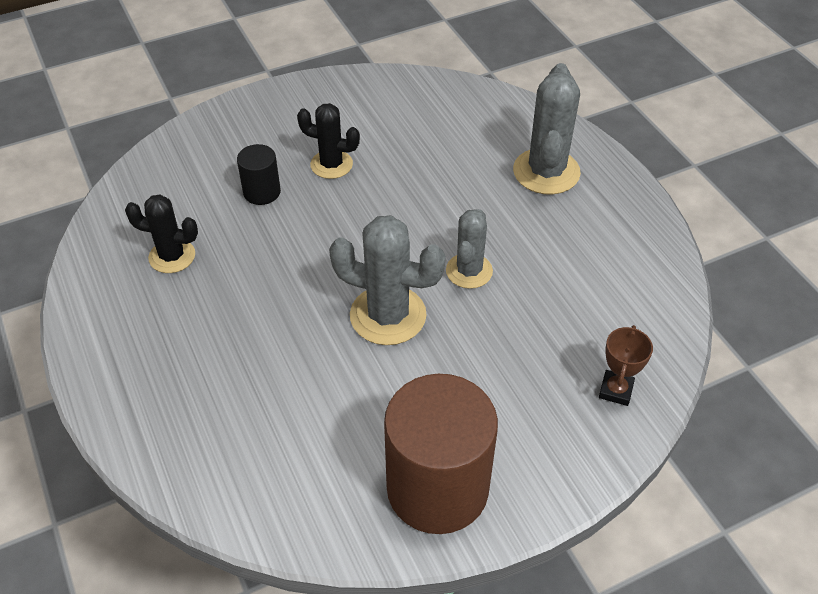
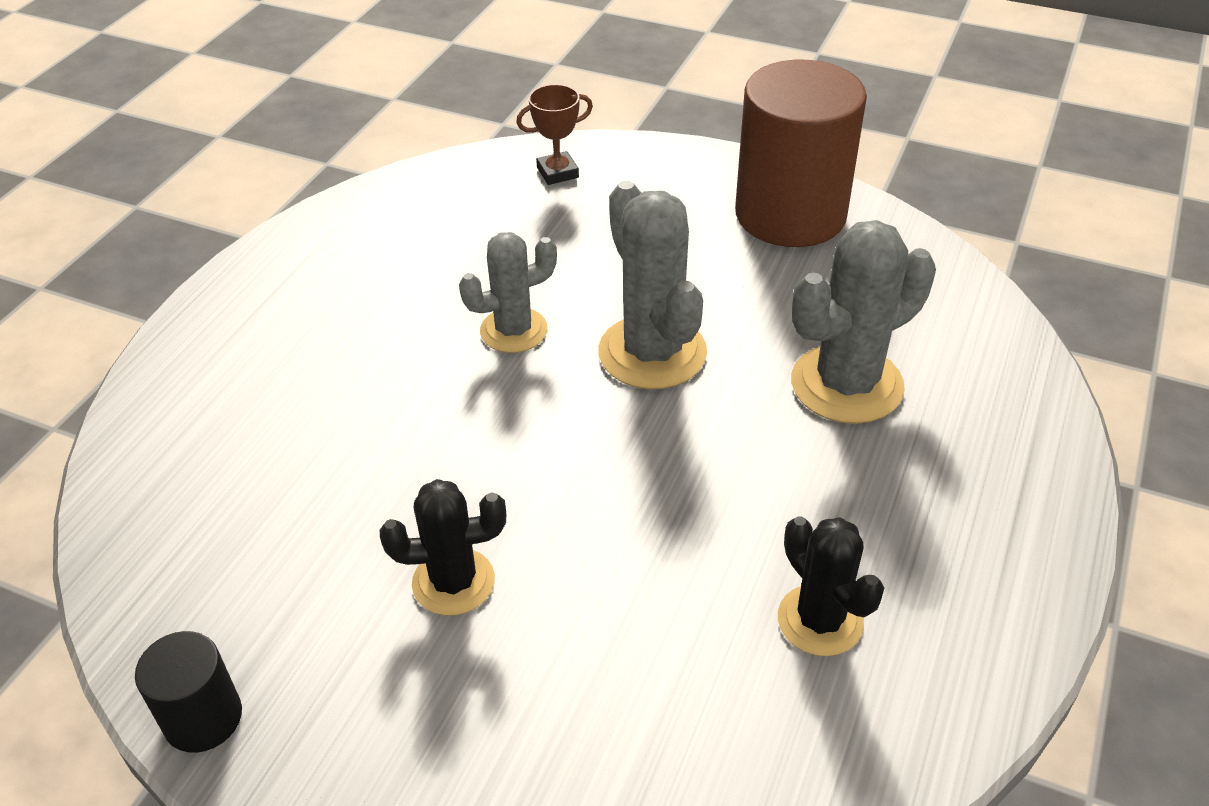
camera: 130 degrees left, 5 degrees down
(262, 192) = (594, 620): black cylinder -> black cylinder (203, 718)
(331, 164) = (453, 582): black cactus -> black cactus turned 75 degrees counterclockwise
(546, 172) = (264, 358): grey cactus -> grey cactus (846, 384)

